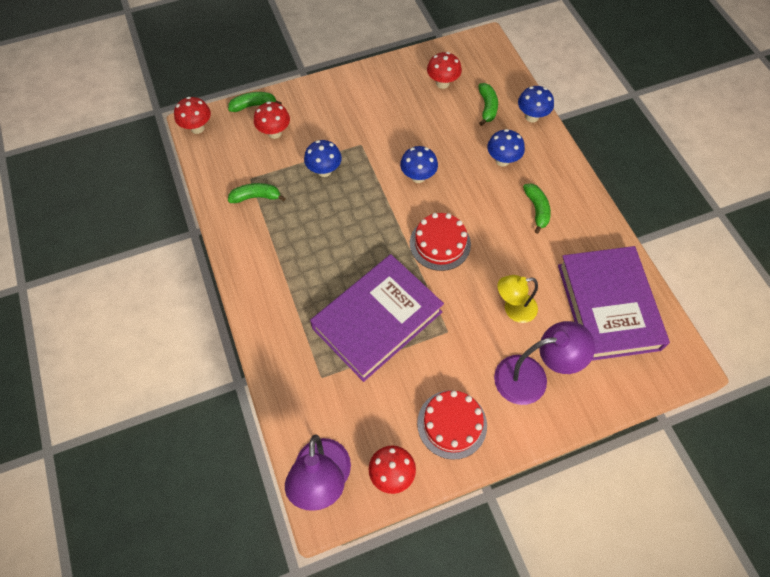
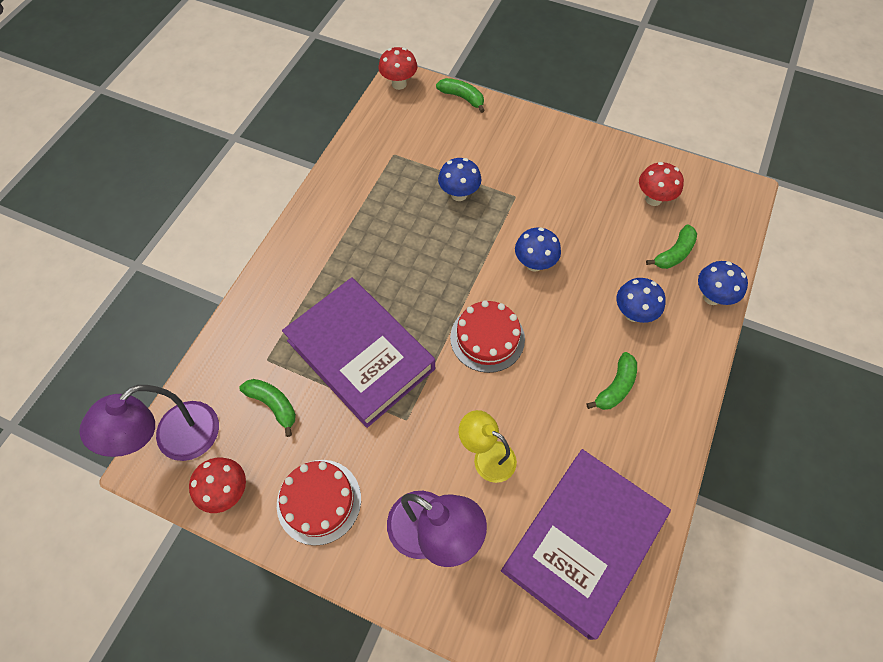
camera: 45 degrees right, 0 degrees up
(256, 197) = (381, 172): green banana -> green banana (273, 405)
(274, 133) = (454, 132): red mushroom -> none
(377, 320) = (360, 355): purple book -> purple book turned 45 degrees clockwise

